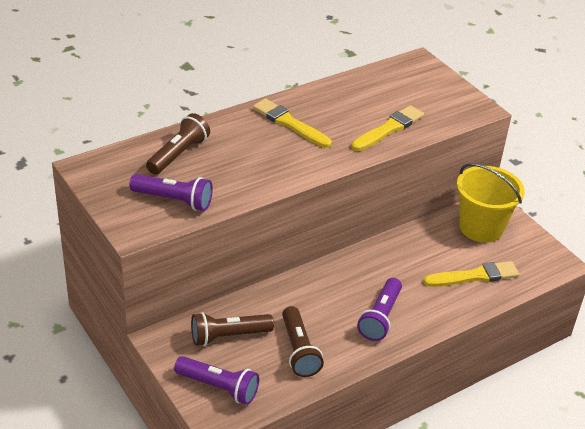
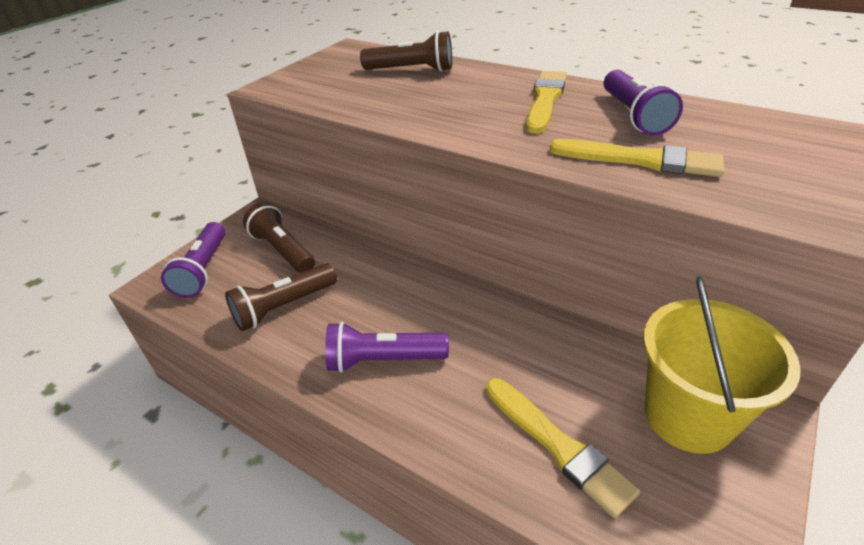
camera: 70 degrees right, 0 degrees up
(173, 200) = (332, 88): purple flashlight -> purple flashlight (633, 116)

